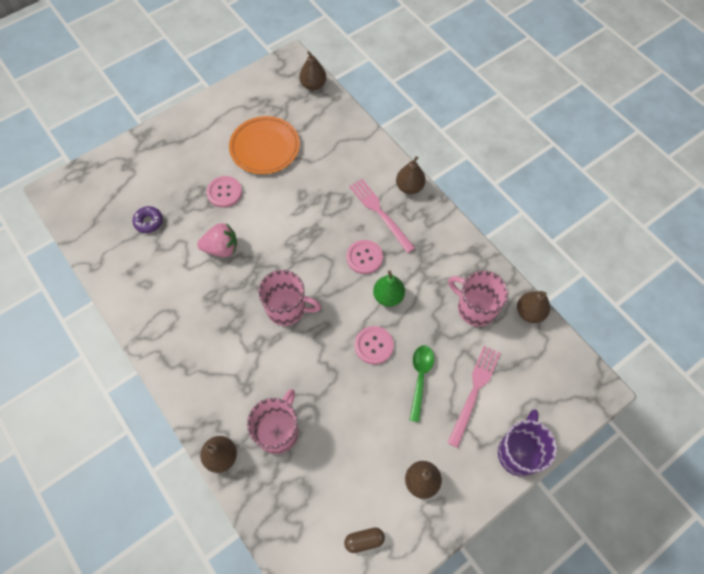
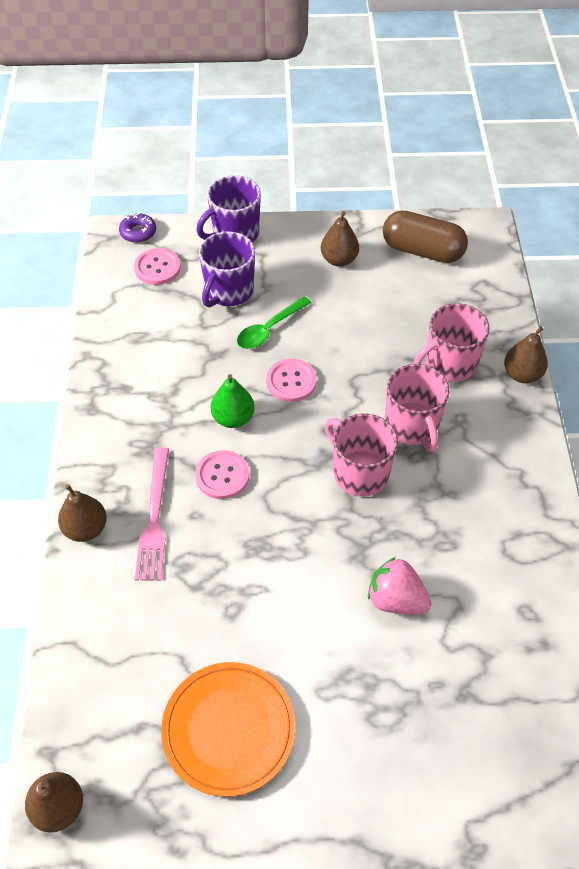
camera: 145 degrees left, 10 degrees down
(149, 222) = (482, 710): purple donut -> purple donut (138, 232)
(224, 192) = (341, 687): pink button -> pink button (157, 268)
(364, 540) = (422, 251): brown capsule -> brown capsule, size x2.05
(474, 392) = (228, 291): pink fork -> purple mug
(475, 308) = (153, 354): pink mug -> pink mug (412, 426)
(529, 312) = (104, 320): brown pear -> none

